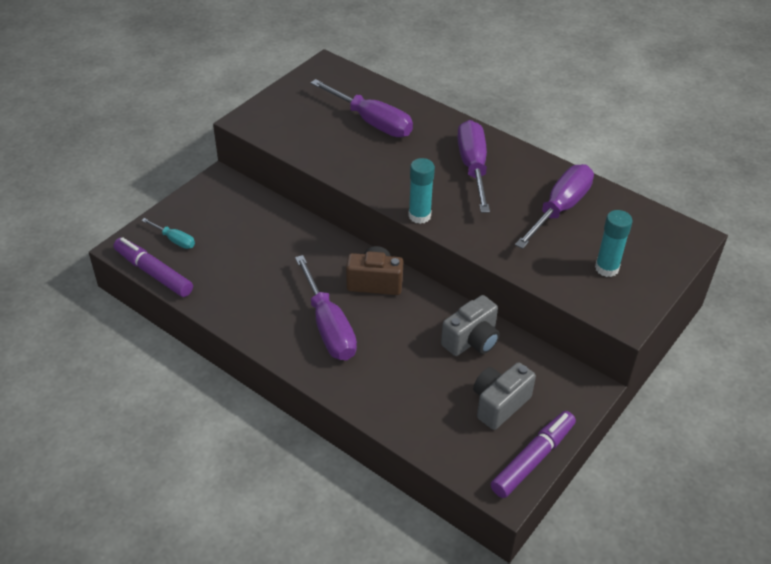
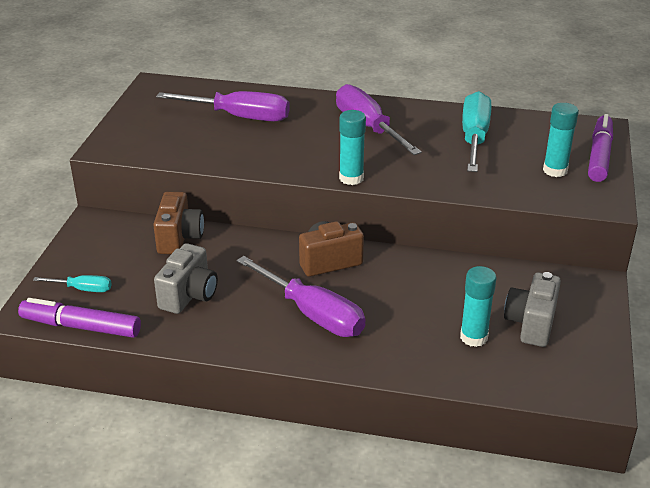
camera: 25 degrees left, 10 degrees down
(273, 218) = (179, 238): none -> brown camera
(441, 397) = (473, 337): none -> turquoise glue stick
(471, 341) = (461, 280): grey camera -> grey camera (189, 295)
(533, 459) = (599, 358): purple marker -> purple marker (599, 155)
(559, 209) = (474, 138): purple screwdriver -> turquoise screwdriver

